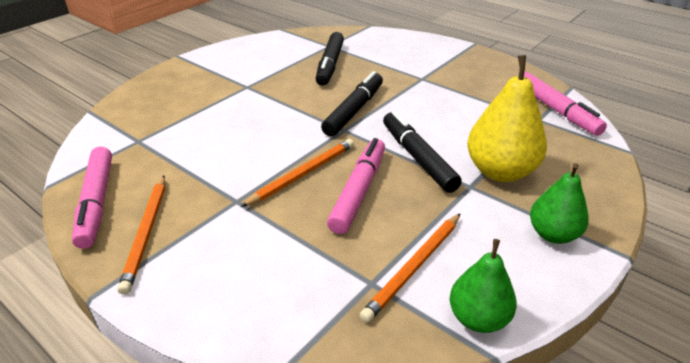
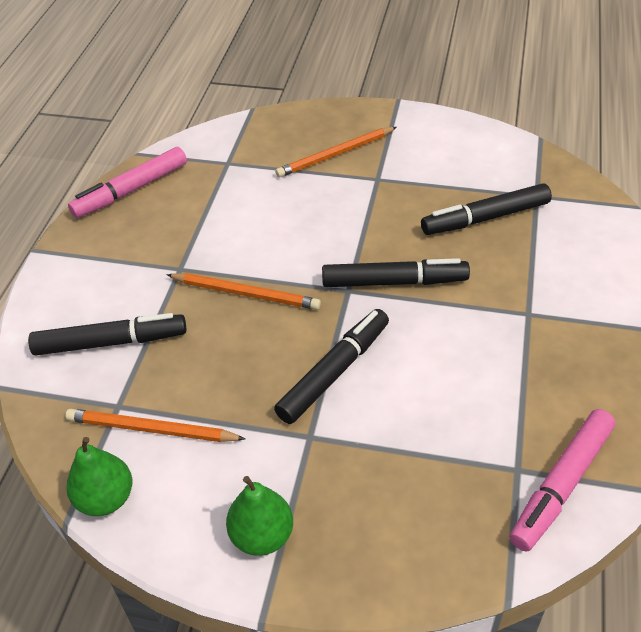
camera: 65 degrees right, 10 degrees up
(146, 233) = (110, 238): orange pencil -> orange pencil (335, 155)
(288, 267) = (110, 342): none -> black marker
(358, 191) = (243, 346): pink marker -> none
(500, 171) = (356, 457): yellow pear -> none

